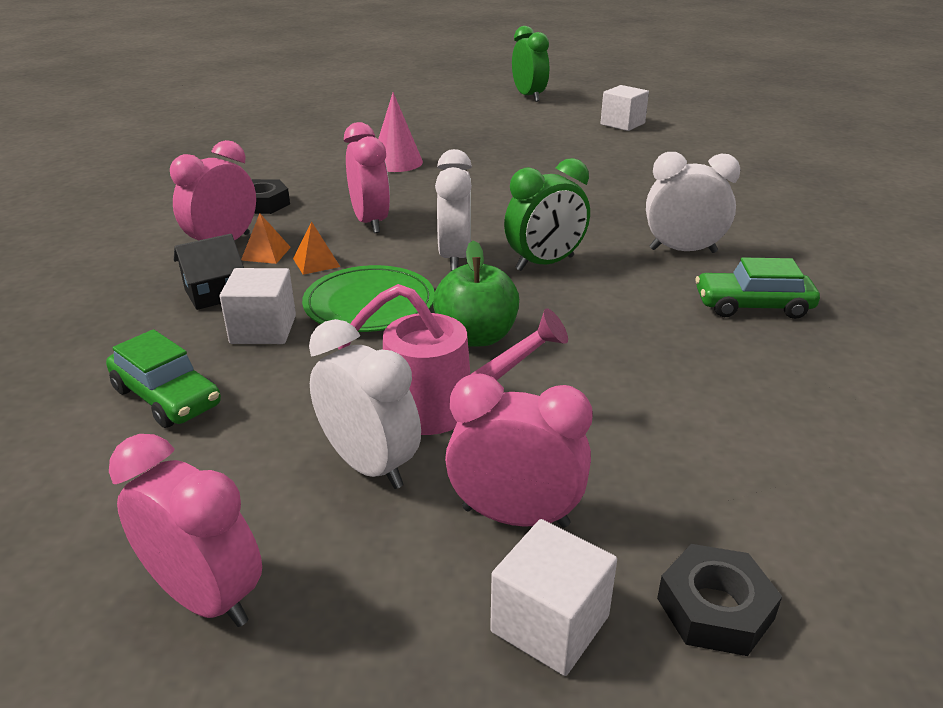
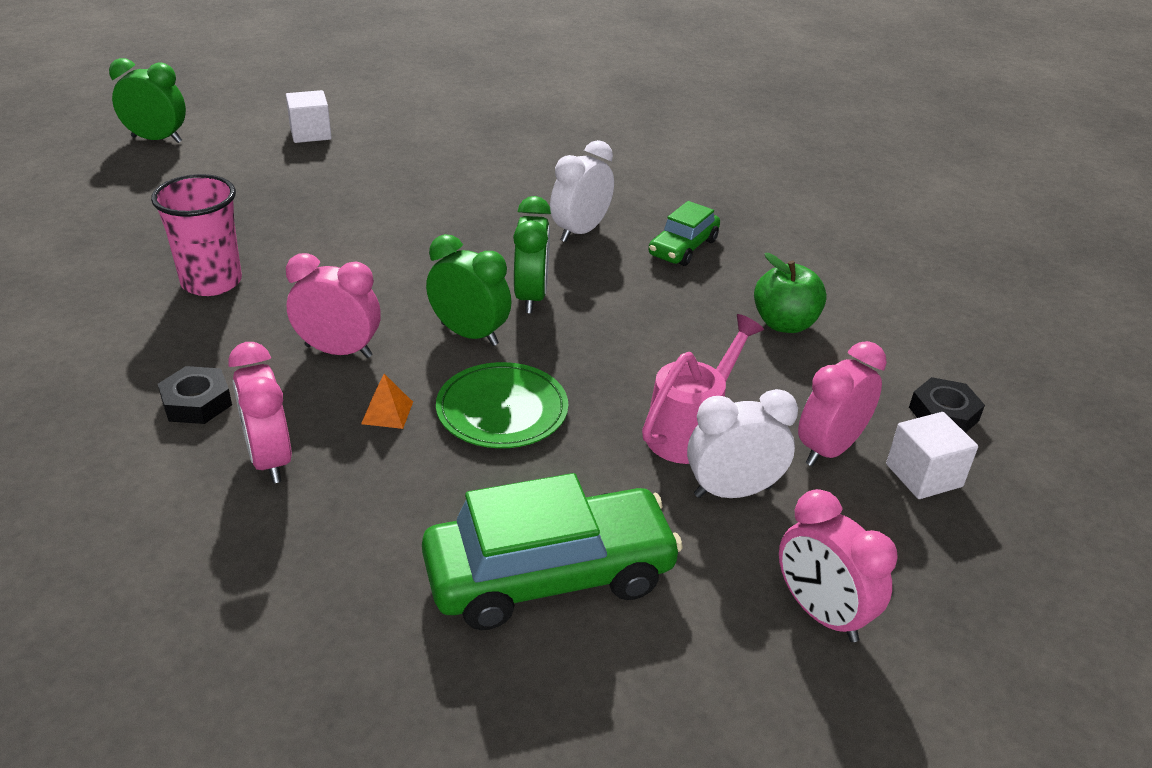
camera: 60 degrees left, 5 degrees up
(167, 397) = (549, 575): green car -> green car, size x1.82
(205, 597) = (821, 613): pink clock -> pink clock turned 105 degrees counterclockwise
(214, 294) = (381, 496): black house -> none
(263, 329) = (486, 485): white cube -> none
(266, 253) = (328, 437): orange pyramid -> none
(396, 162) = (211, 282): pink cone -> pink cup
(455, 257) = (469, 334): white clock -> green clock
(476, 337) = (610, 377): green apple -> green apple (784, 324)

